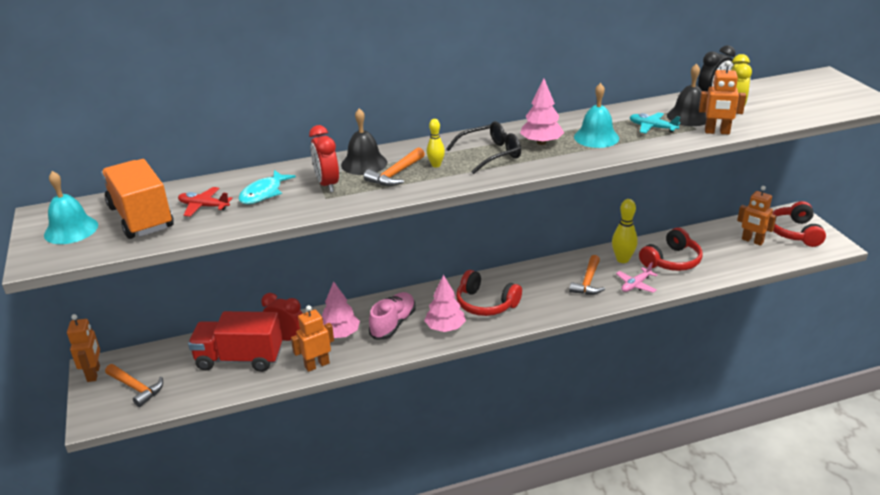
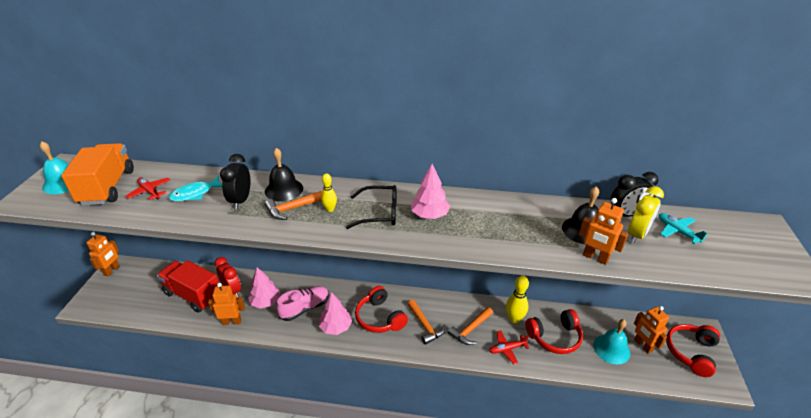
camera: 25 degrees right, 5 degrees up
(136, 388) = (122, 292): orange hammer -> orange hammer (425, 326)
(327, 184) = (241, 200): red clock -> black clock
(596, 137) = (480, 225): turquoise bell -> turquoise bell (611, 349)
(636, 285) = (507, 349): pink plane -> red plane
(652, 127) = (538, 231): turquoise plane -> turquoise plane (677, 231)

